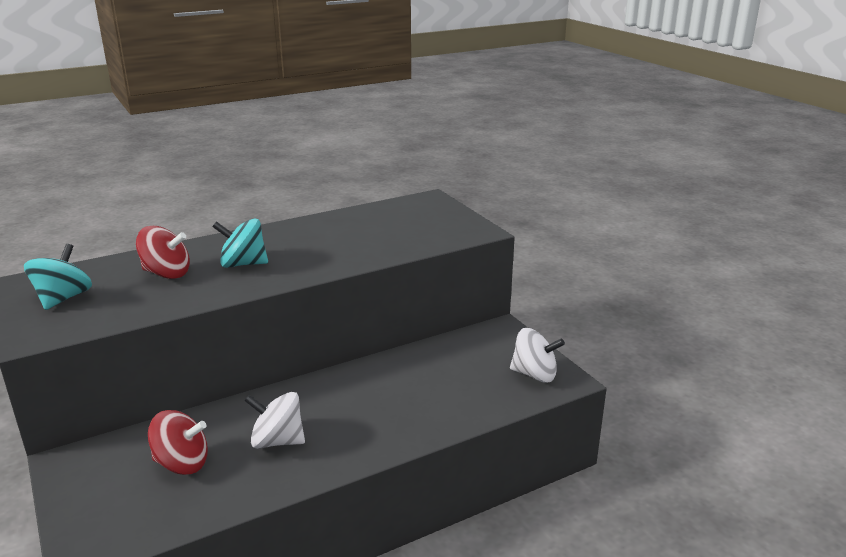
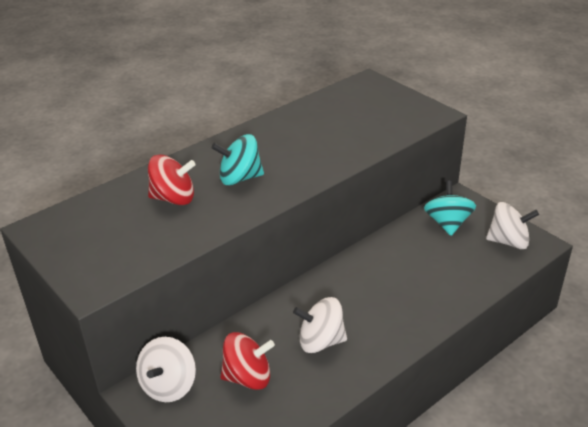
camera: 10 degrees left, 10 degrees up
(63, 298) = (92, 240): turquoise spinning top -> turquoise spinning top (447, 223)
(98, 459) = (169, 386): none -> white spinning top

